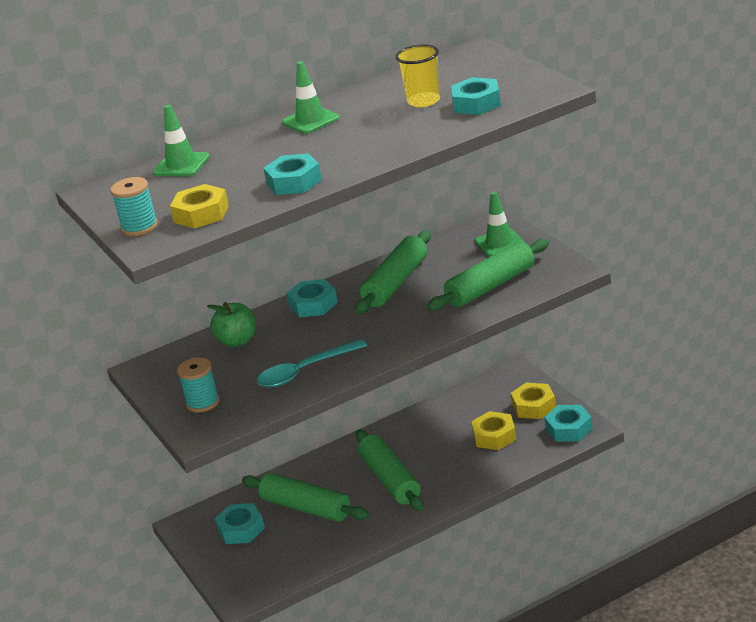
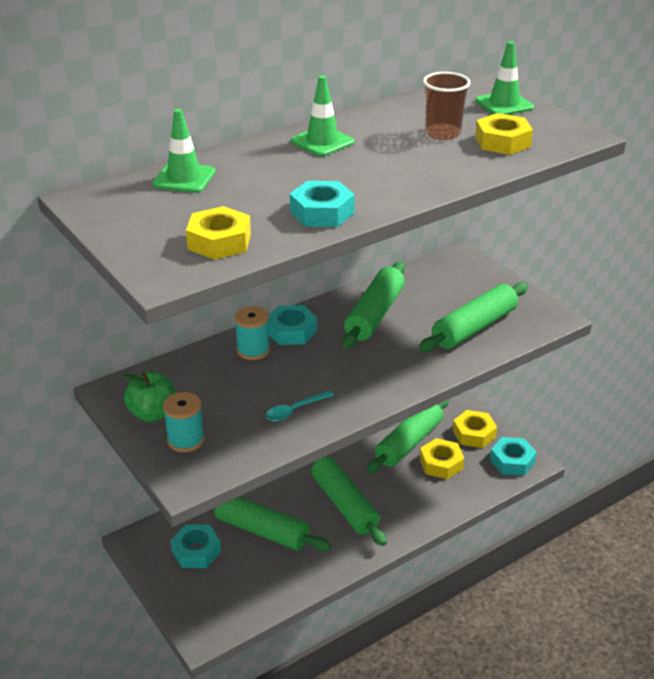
camera: 10 degrees left, 5 degrees up
(139, 227) = (146, 251): turquoise spool -> turquoise spool (253, 350)
(237, 341) = (215, 367): green apple -> green apple (153, 414)
(304, 371) = (294, 410): turquoise spoon -> turquoise spoon, size x0.60
(423, 101) = (443, 133): yellow cup -> brown cup
(464, 419) = (409, 442): none -> green rolling pin
(476, 103) = (502, 142): turquoise nut -> yellow nut
(500, 243) = (472, 280): green traffic cone -> green traffic cone (504, 104)

